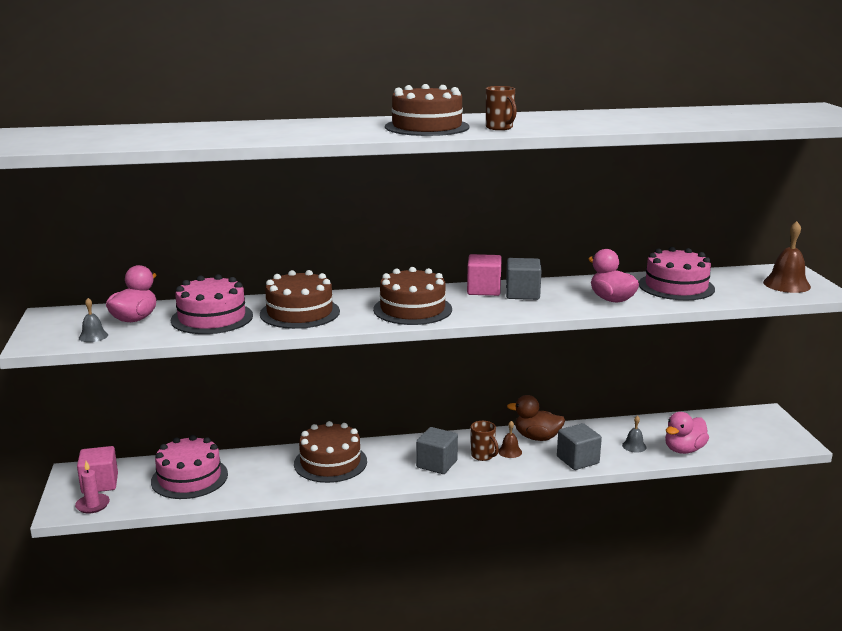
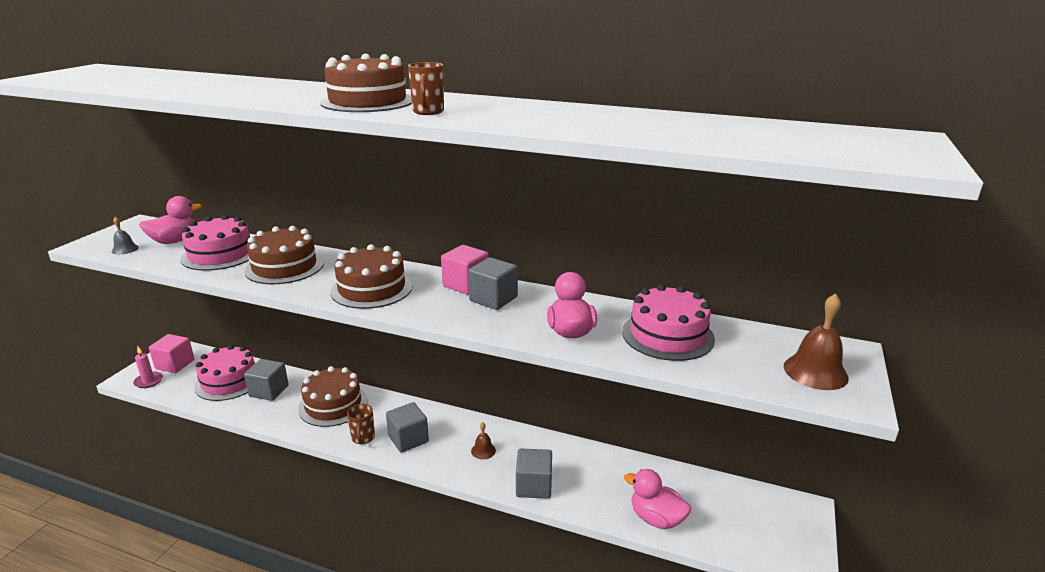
camera: 30 degrees right, 5 degrees up
(247, 472) = (269, 391): none -> grey cube
(483, 456) = (455, 446): brown mug -> brown mug (363, 438)
(537, 437) = (524, 444): brown duck -> none
(634, 446) = (607, 492): grey bell -> none
(684, 450) = (656, 518): pink duck -> pink duck turned 45 degrees clockwise

